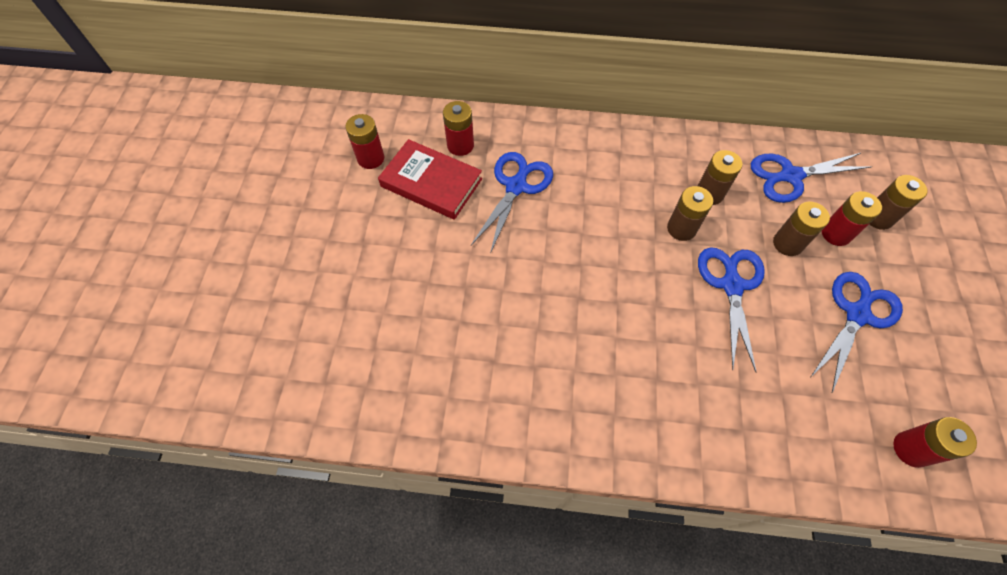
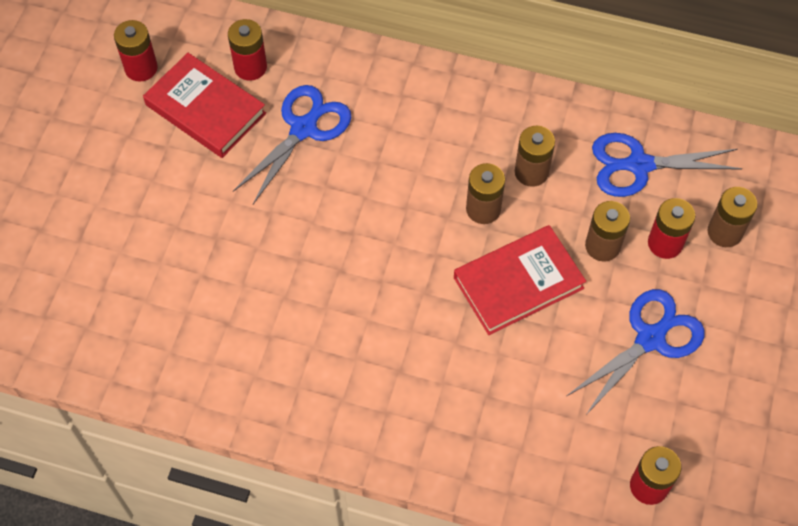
camera: 10 degrees right, 0 degrees up
(731, 285) = (518, 283): blue scissors -> red book

